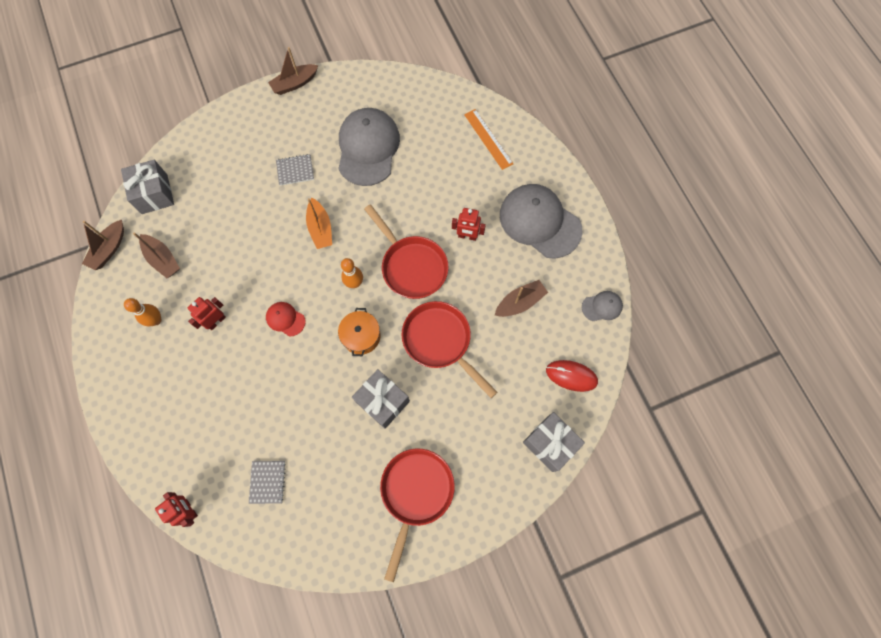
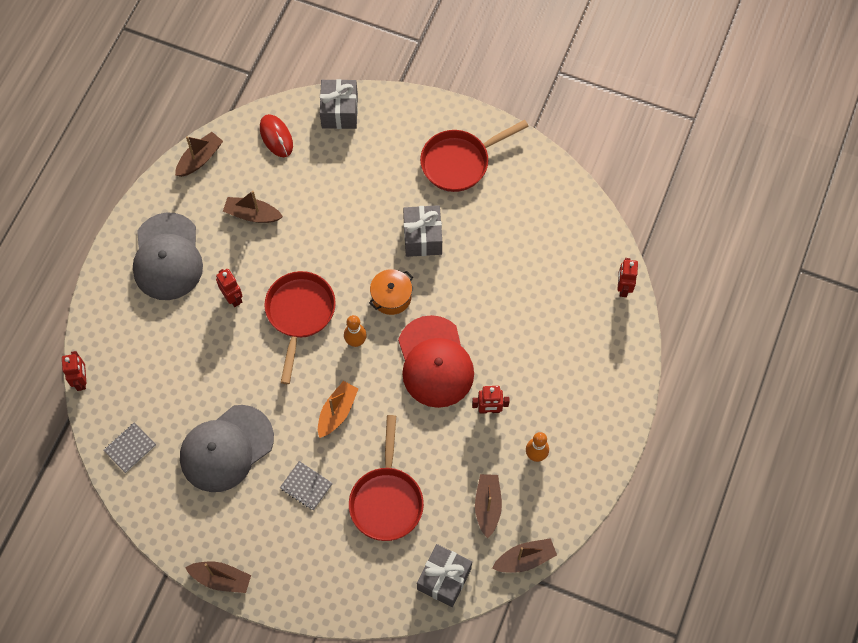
camera: 135 degrees left, 5 degrees down
(267, 482) = (553, 257): grey notebook -> grey notebook (130, 448)
(285, 319) = (435, 362): red cap -> red cap, size x2.21
(440, 341) = (339, 240): red pan -> red pan (386, 500)
(488, 139) = (123, 361): orange ruler -> none
(499, 108) = (81, 380): none -> red robot
(602, 306) = (200, 159): grey cap -> brown boat

